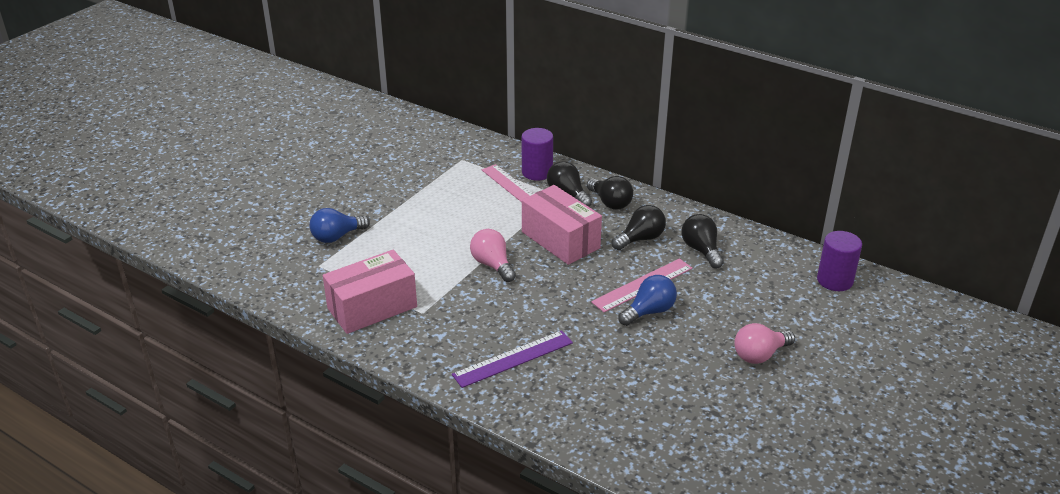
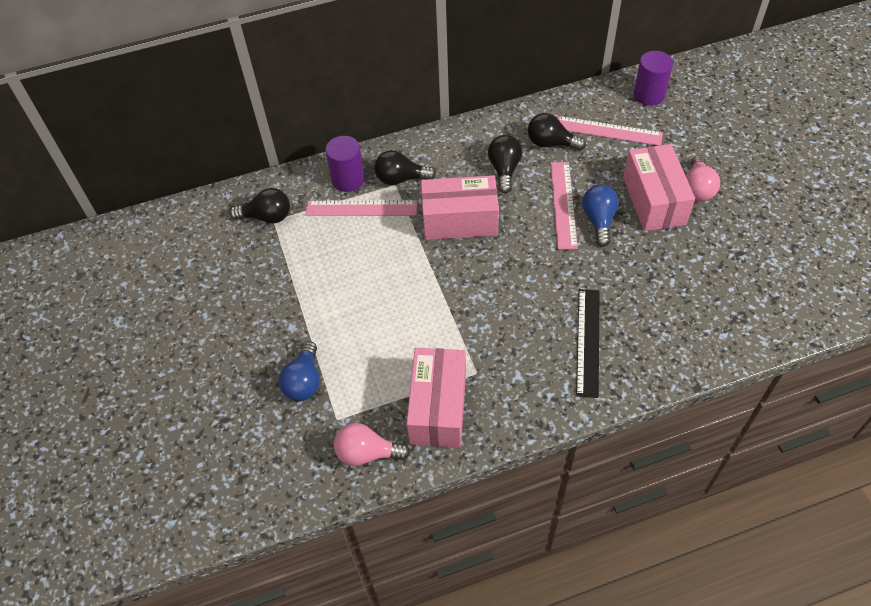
camera: 50 degrees left, 20 degrees up
(492, 265) = (453, 286): pink light bulb -> pink light bulb (367, 453)
(513, 359) = (588, 341): purple ruler -> black ruler
(610, 203) = (439, 159): black light bulb -> black light bulb (267, 217)
(711, 334) = (654, 200): none -> pink box
(758, 275) = (608, 131): none -> pink ruler

